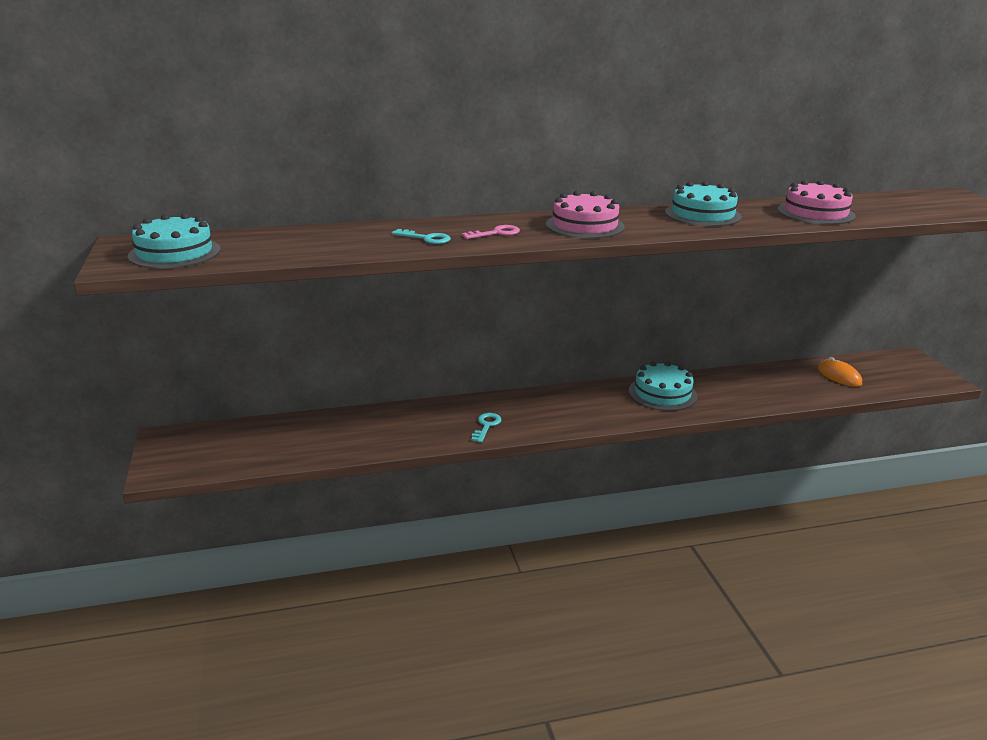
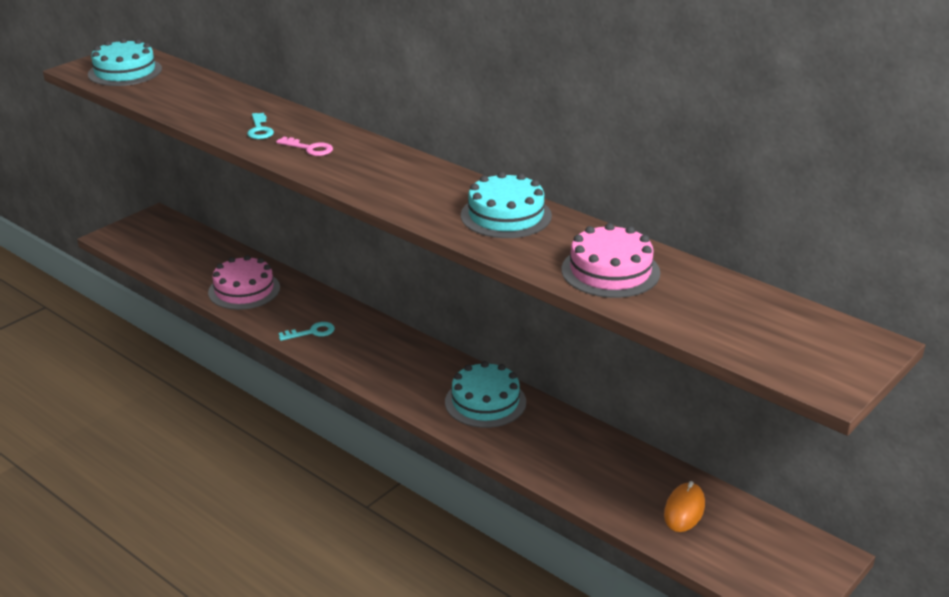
camera: 55 degrees right, 5 degrees up
(585, 225) = (384, 175): pink cake -> pink cake (244, 290)

